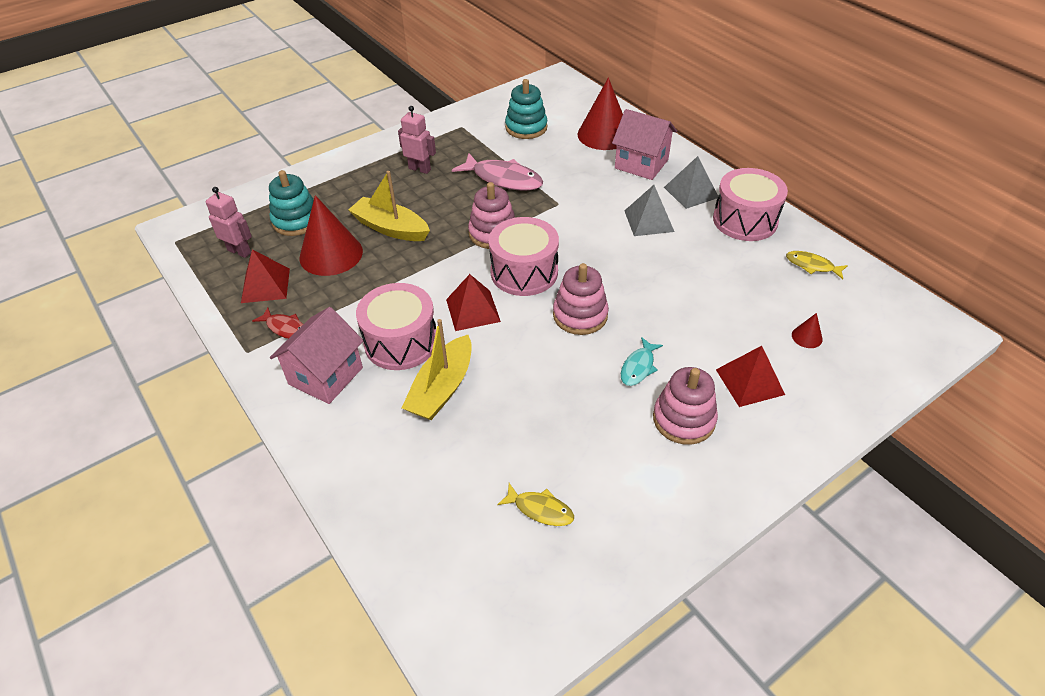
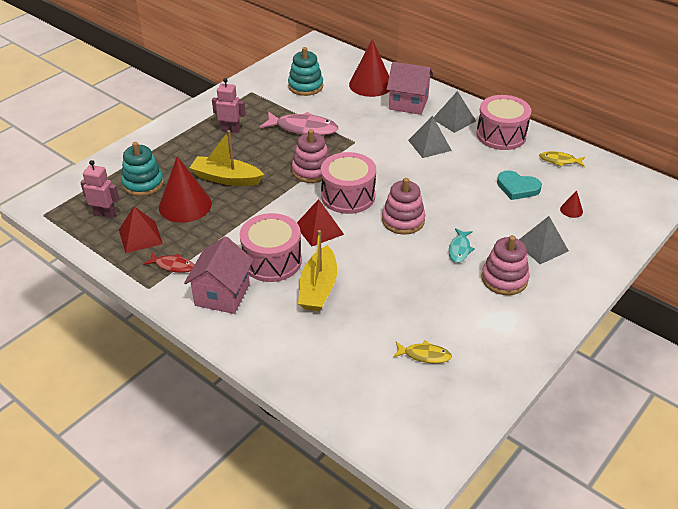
camera: 15 degrees left, 5 degrees down
(743, 294) = (517, 187): none -> turquoise heart
(749, 381) = (541, 246): red pyramid -> grey pyramid

